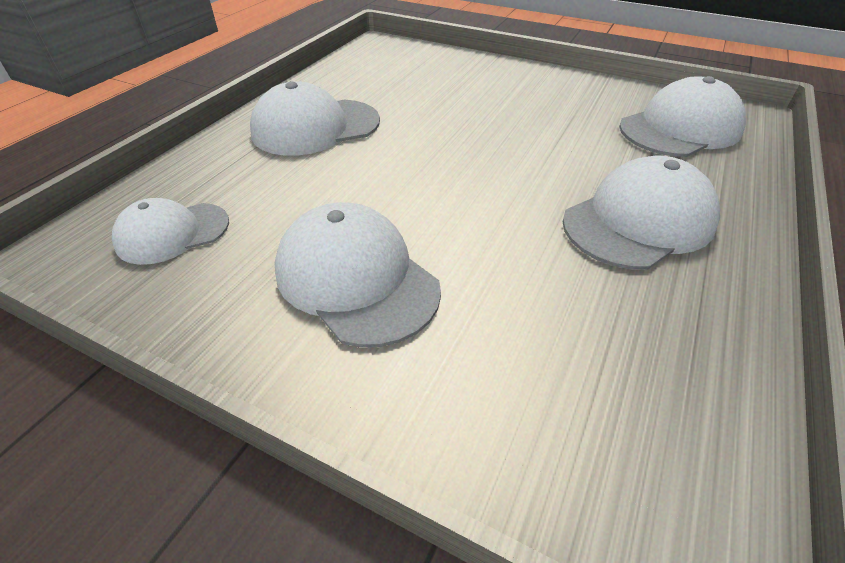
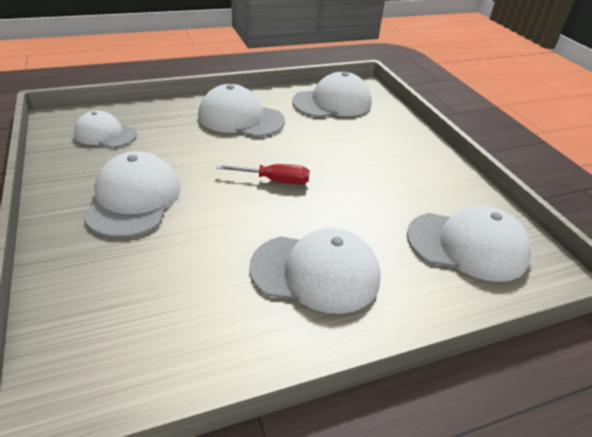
camera: 40 degrees right, 5 degrees down
(379, 69) = (332, 102): none -> white cap
(460, 166) = (274, 180): none -> red screwdriver

